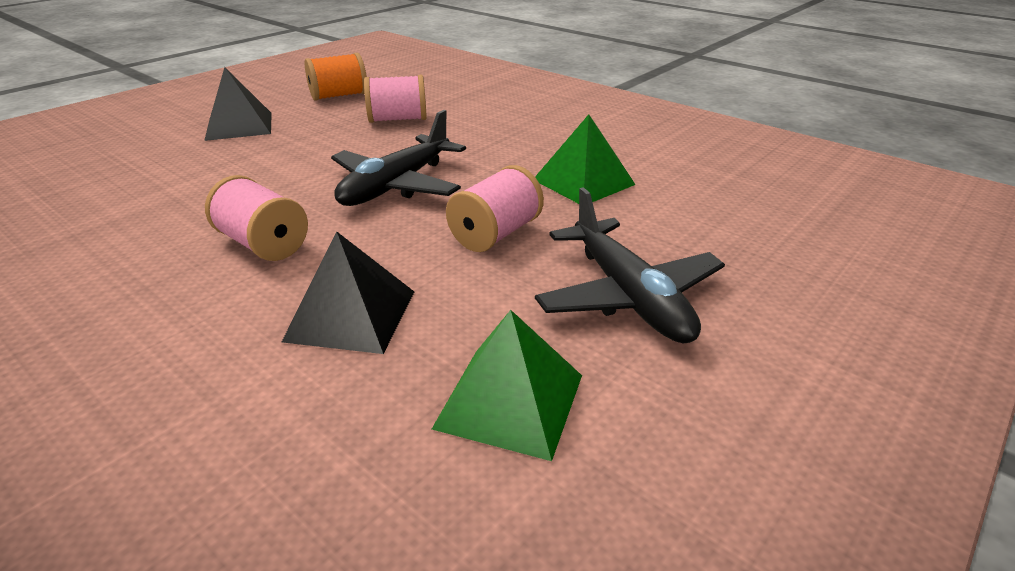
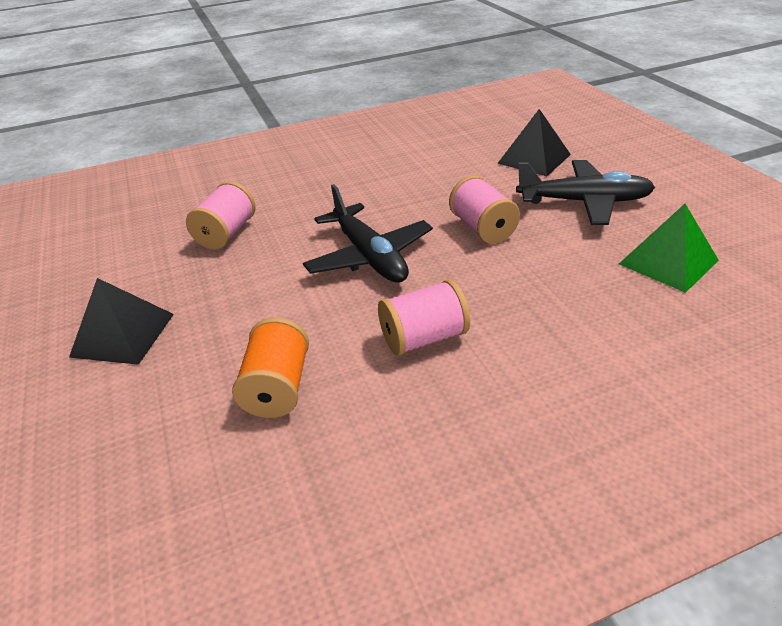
camera: 60 degrees left, 5 degrees up
(339, 96) = (116, 258): orange spool -> orange spool (278, 388)
(351, 315) = (557, 305): black pyramid -> black pyramid (534, 158)
(583, 182) = (431, 179): green pyramid -> none

